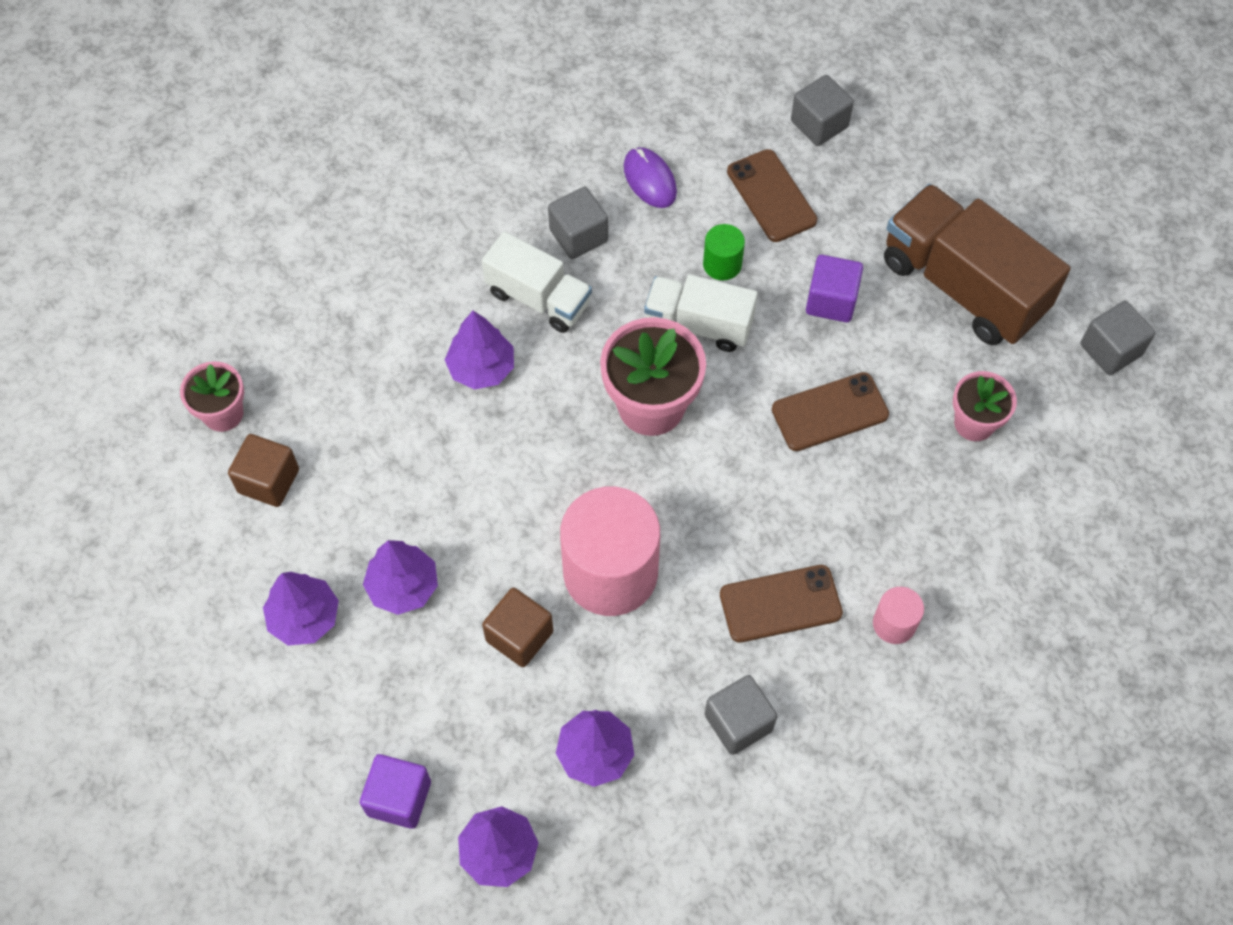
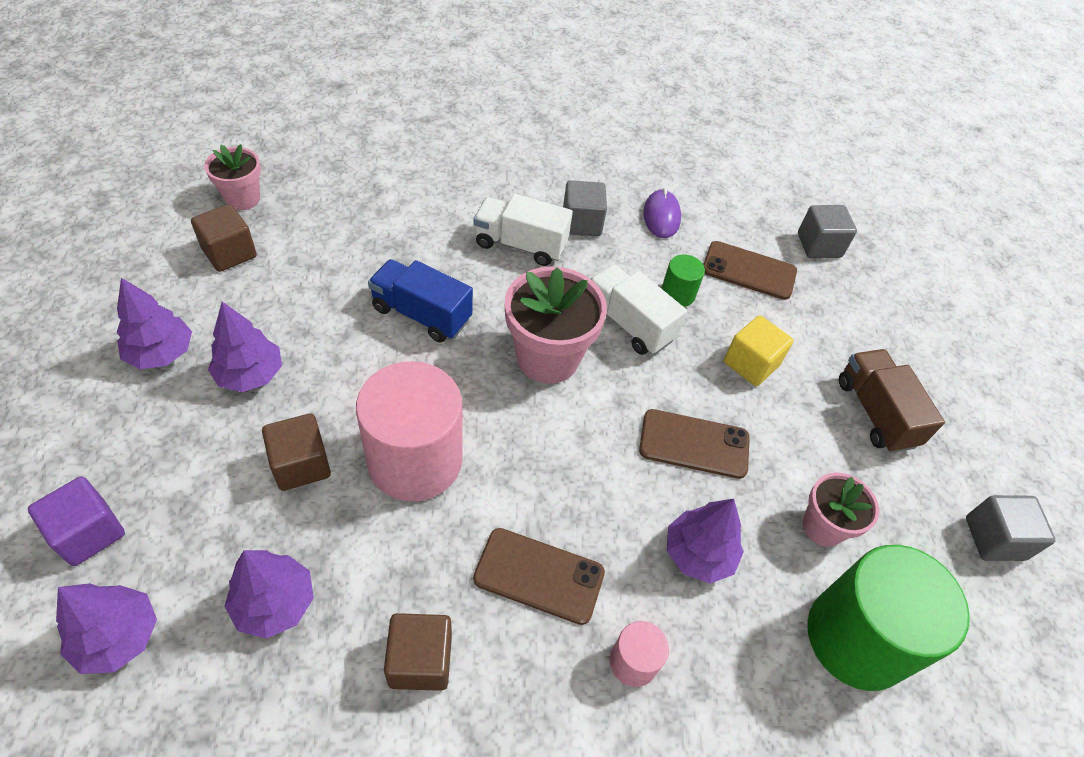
camera: 25 degrees right, 10 degrees down
(481, 368) = (441, 265): purple tree -> purple tree (698, 554)
(505, 432) = (421, 314): none -> blue truck
(538, 298) = (520, 245): white truck -> white truck turned 135 degrees clockwise
(738, 722) = (420, 660): grey cube -> brown cube
(771, 196) = (749, 271): brown phone -> brown phone turned 75 degrees counterclockwise
(831, 301) = (751, 364): purple cube -> yellow cube
(963, 286) = (875, 413): brown truck -> brown truck, size x0.61
(1045, 501) = (856, 638): none -> green cylinder

